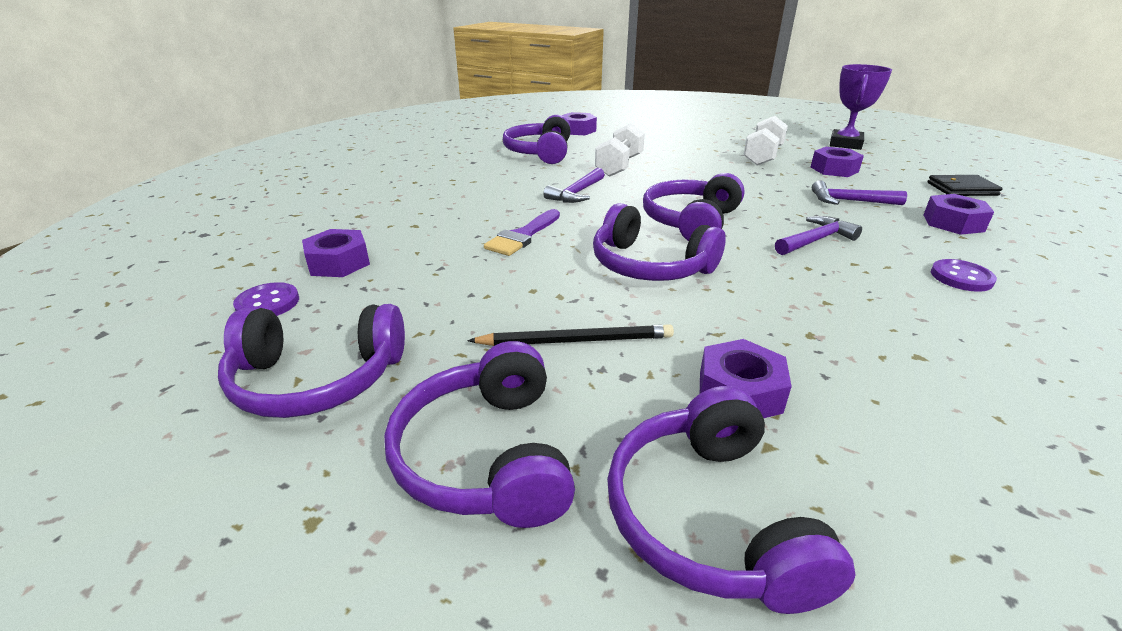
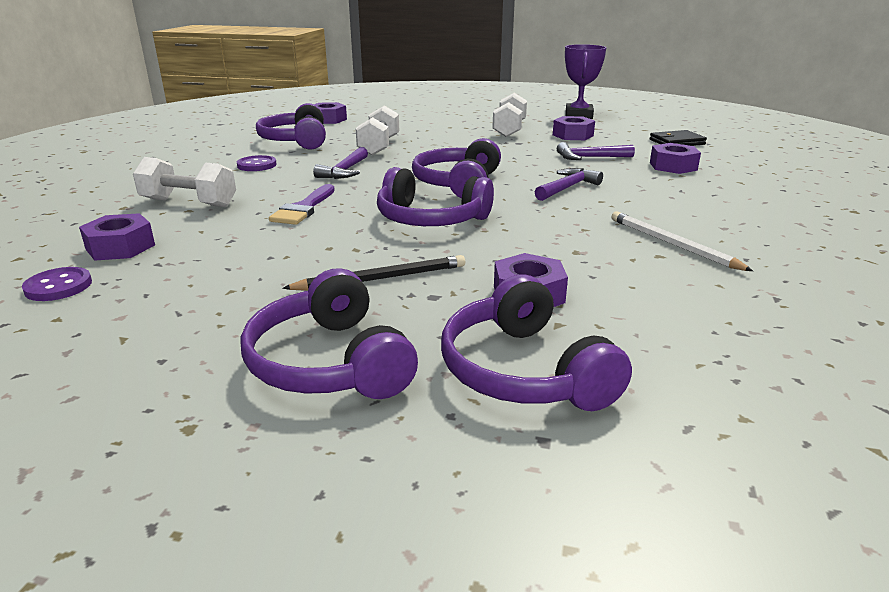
camera: 15 degrees left, 5 degrees down
(317, 379) = (143, 335): purple headphones -> none
(418, 217) = (189, 203): none -> white dumbbell
(938, 341) = (672, 244): none -> white pencil
(961, 277) = (683, 202): purple button -> purple button (257, 165)

